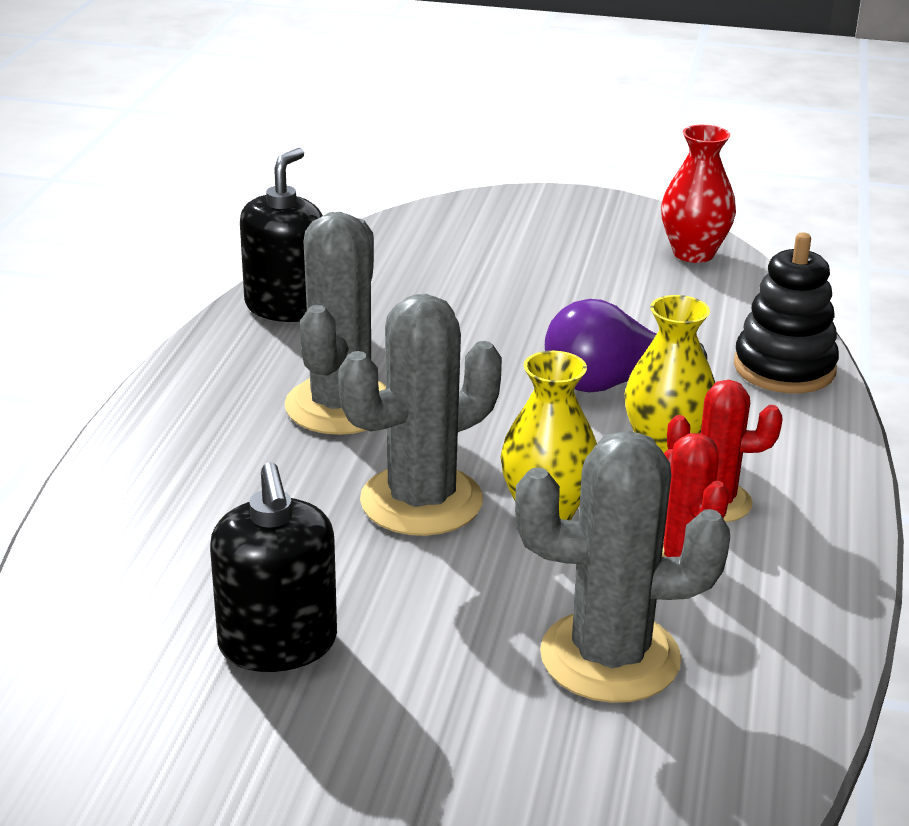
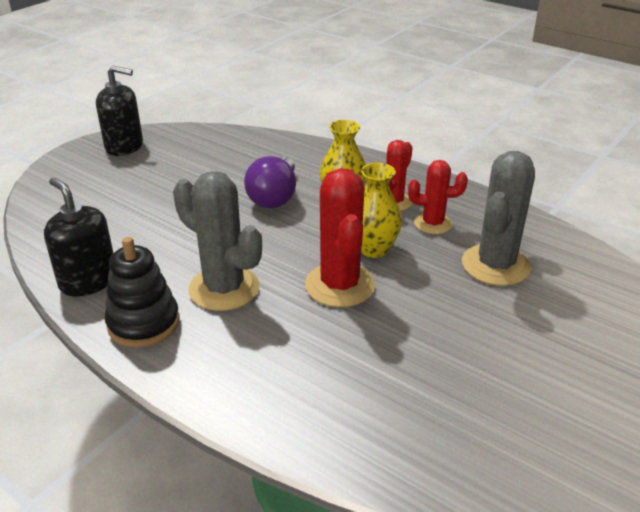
camera: 65 degrees left, 5 degrees up
(278, 644) = (442, 370): black soap dispenser -> black soap dispenser (124, 146)
(421, 501) = (340, 285): grey cactus -> red cactus
(693, 253) = (174, 137): red vase -> none
(784, 368) = (300, 150): black stacking toy -> black stacking toy (143, 323)

